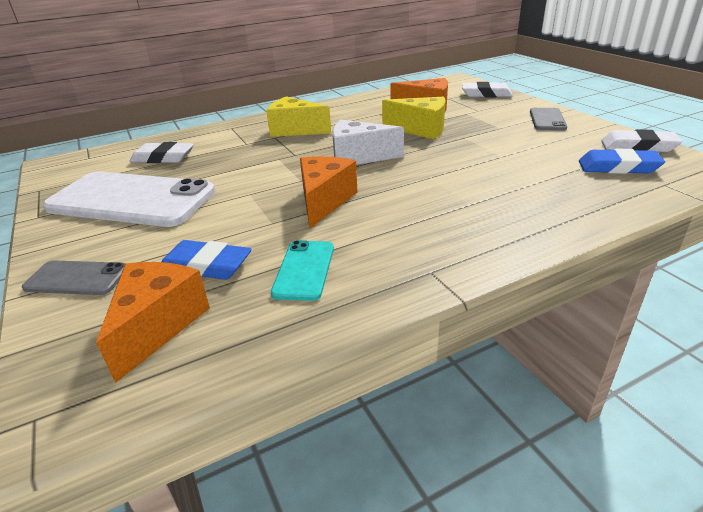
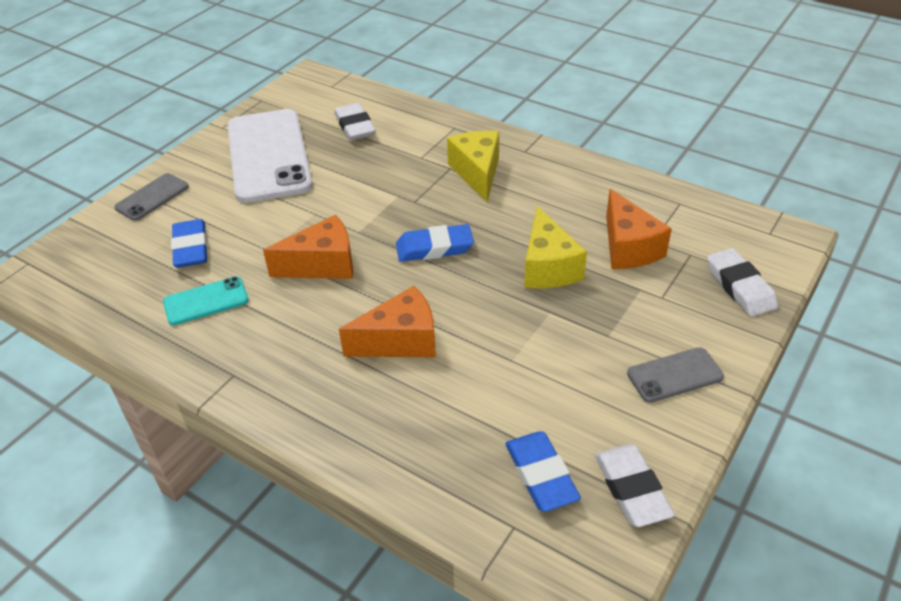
camera: 60 degrees right, 10 degrees up
(77, 278) = (152, 197): grey phone -> grey phone turned 60 degrees clockwise
(158, 325) = (116, 263): orange cheese -> orange cheese (401, 341)
(358, 157) = (434, 248): white cheese -> blue eraser

